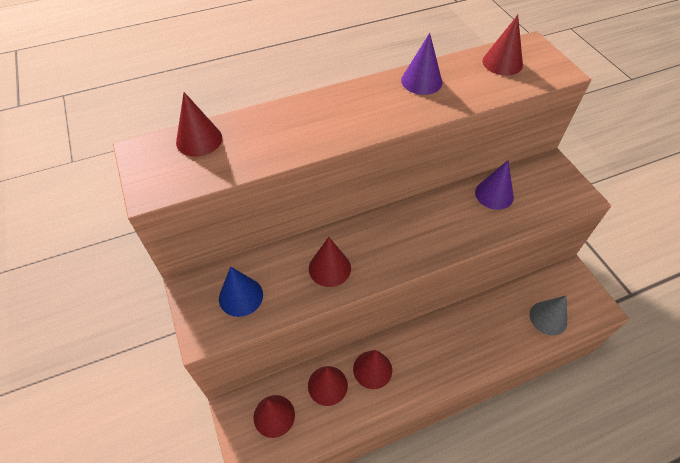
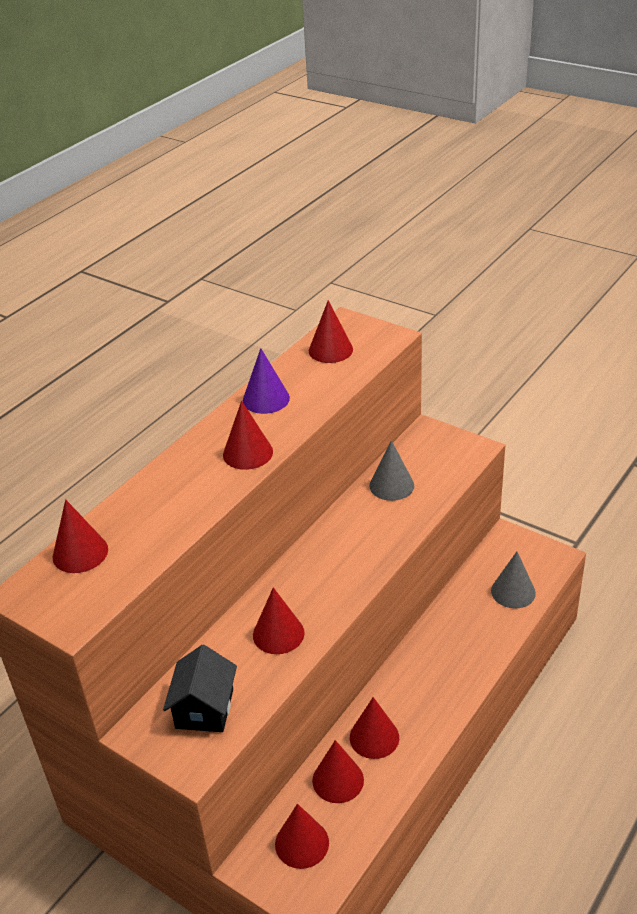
camera: 30 degrees left, 15 degrees down
(241, 296) = (204, 708): blue cone -> black house
(374, 119) = (248, 453): none -> red cone
(494, 194) = (391, 485): purple cone -> grey cone

